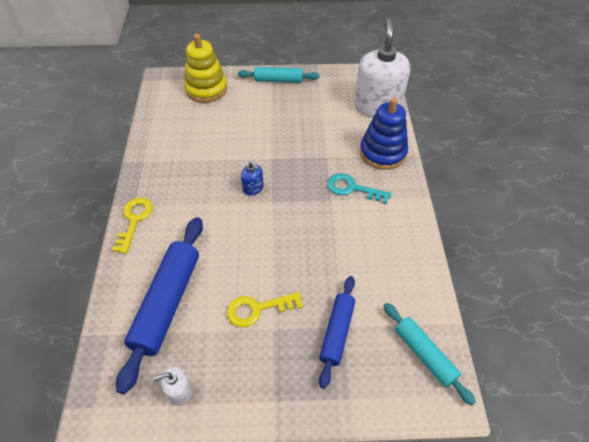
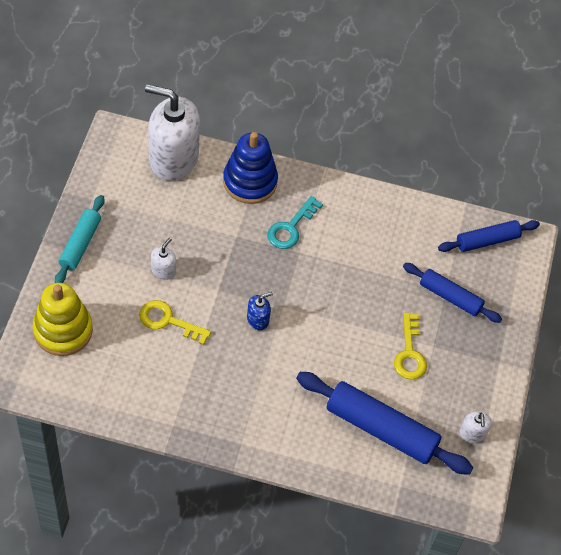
camera: 80 degrees left, 5 degrees up
(134, 220) = (264, 446): yellow key -> yellow key (168, 321)
(275, 124) = (163, 270): none -> white soap dispenser
(424, 355) = (487, 241): turquoise rolling pin -> blue rolling pin

